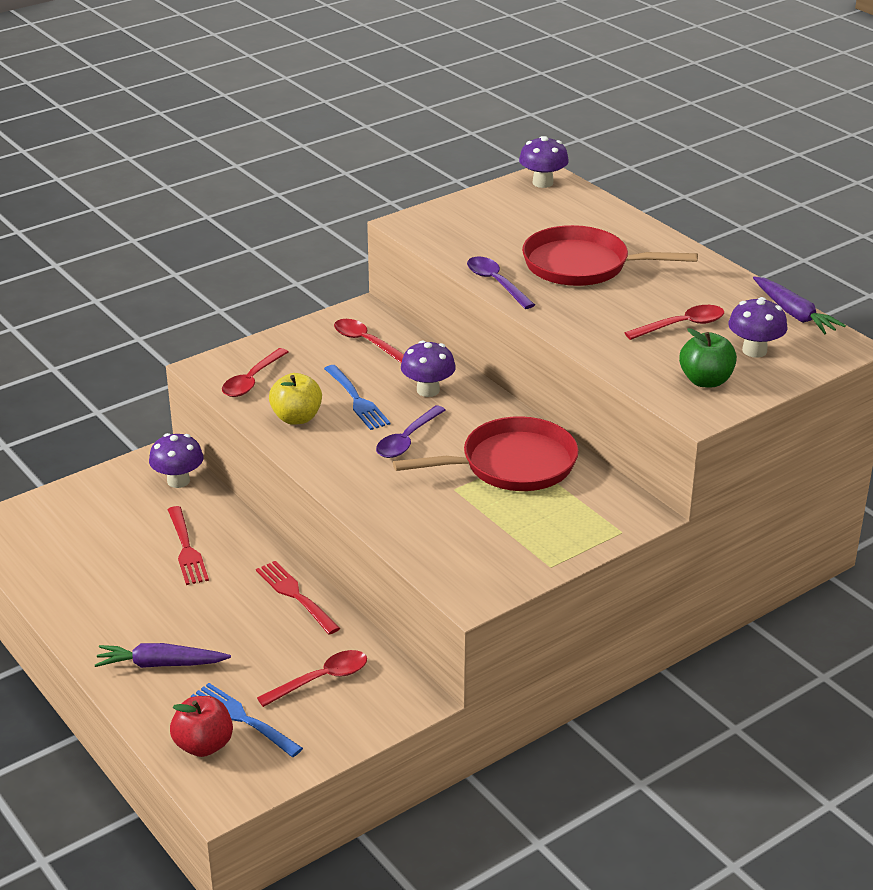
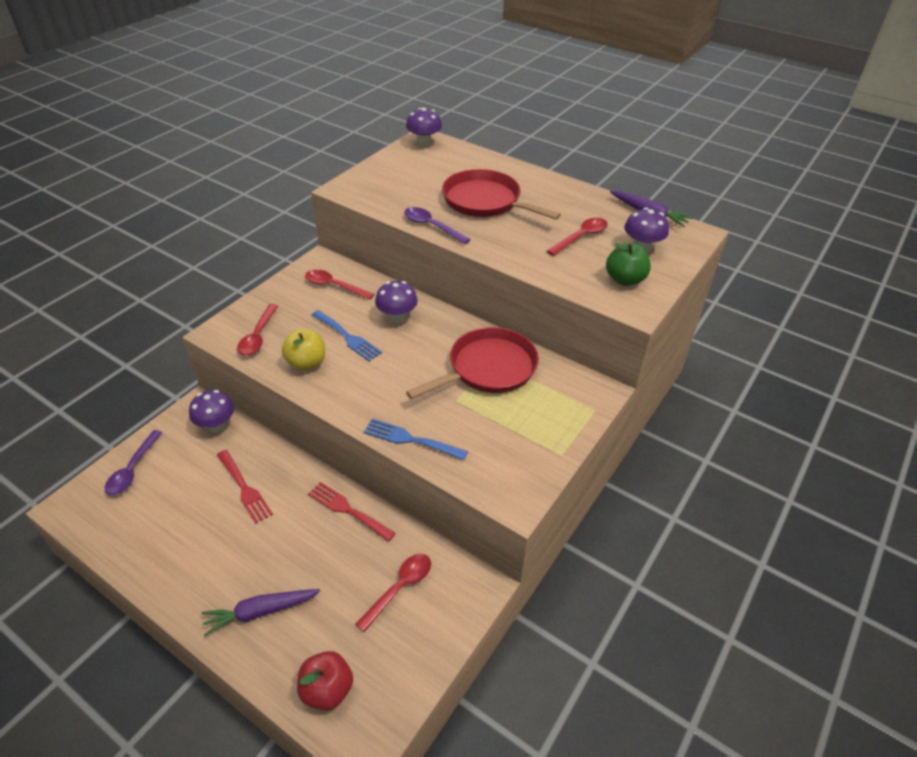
camera: 20 degrees left, 10 degrees up
(242, 718) = (350, 649): blue fork -> blue fork (410, 440)
(407, 440) = (401, 364): purple spoon -> purple spoon (132, 469)
(582, 265) = (485, 201): red pan -> red pan turned 45 degrees clockwise

